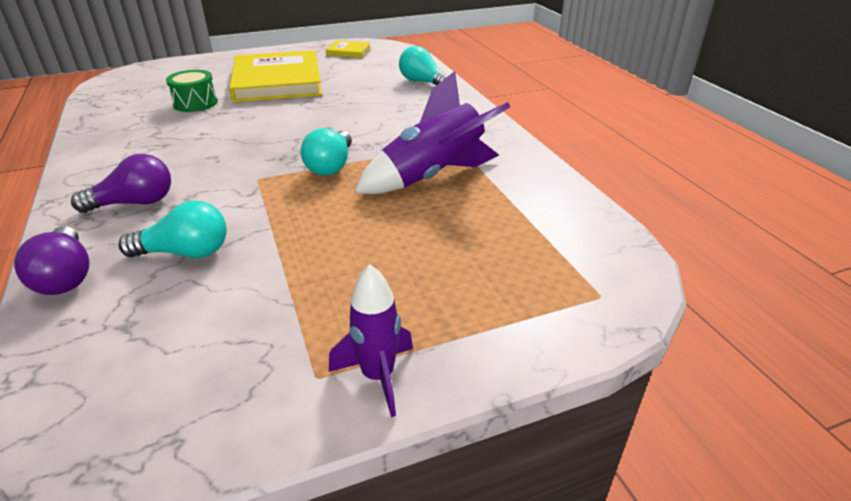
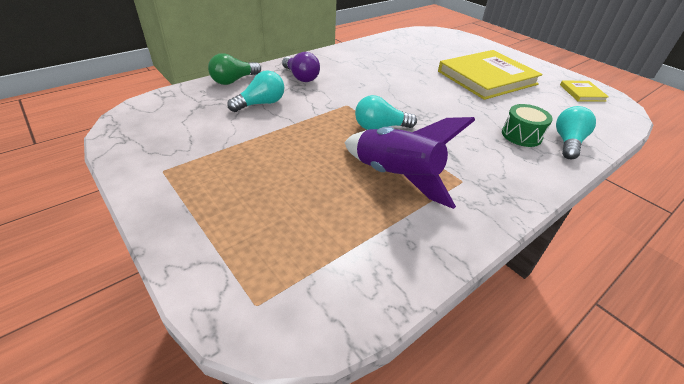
camera: 70 degrees right, 5 degrees up
(66, 276) = (234, 80): purple light bulb -> green light bulb
(185, 253) = (261, 104): turquoise light bulb -> turquoise light bulb turned 105 degrees counterclockwise
(195, 103) = (424, 61): green drum -> green drum (521, 135)
(378, 376) = (161, 193): purple rocket -> none

